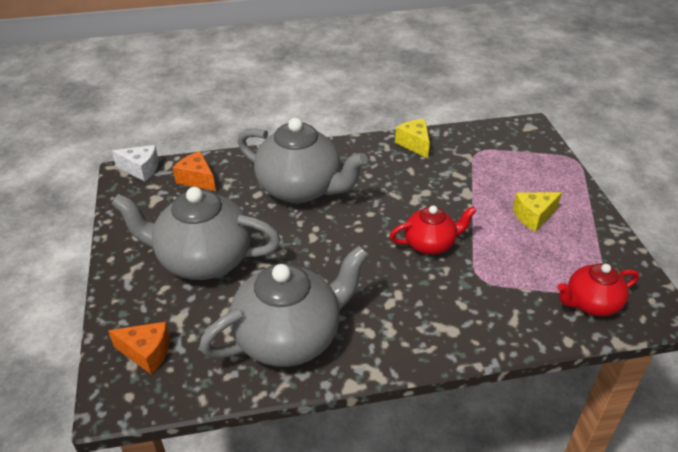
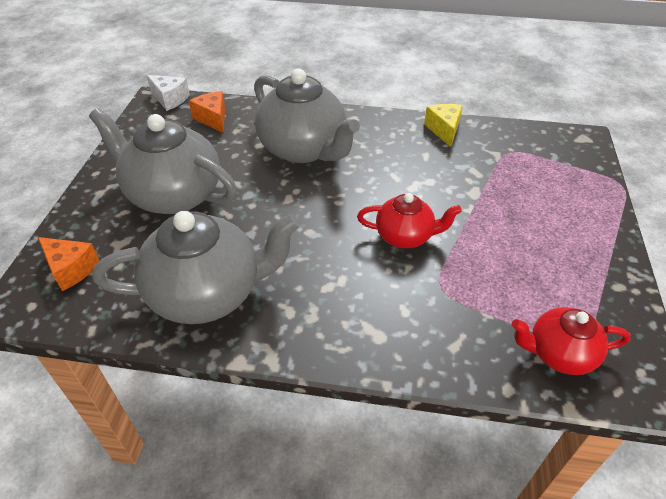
camera: 20 degrees right, 5 degrees up
(533, 216) = (538, 235): yellow cheese -> none

